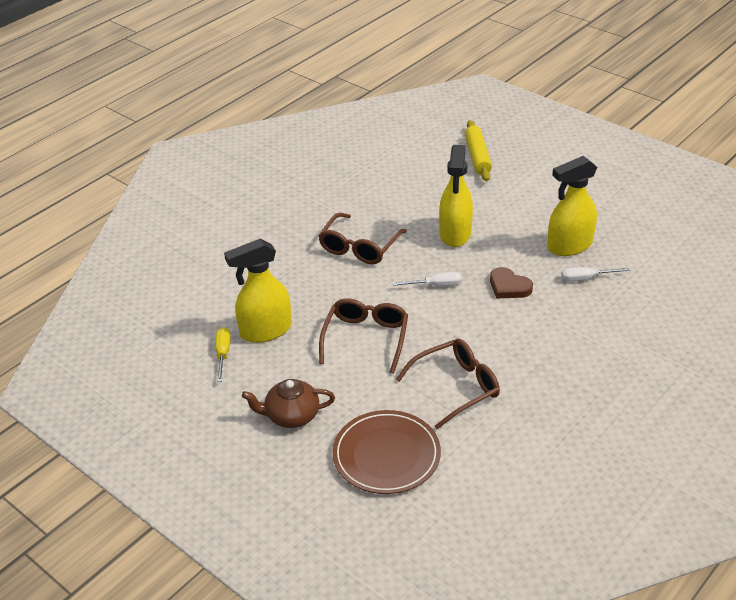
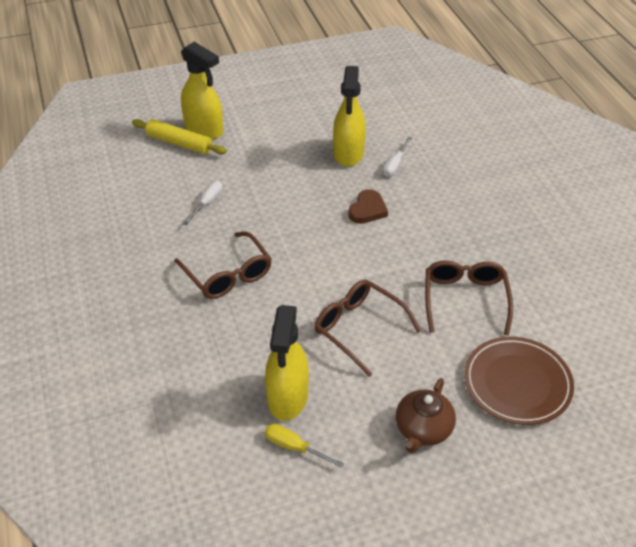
camera: 60 degrees left, 5 degrees up
(436, 285) = (327, 251): white screwdriver -> white screwdriver (207, 203)
(455, 234) = (270, 207): yellow spray bottle -> yellow spray bottle (204, 129)
(509, 286) = (367, 210): brown heart -> brown heart turned 45 degrees counterclockwise

